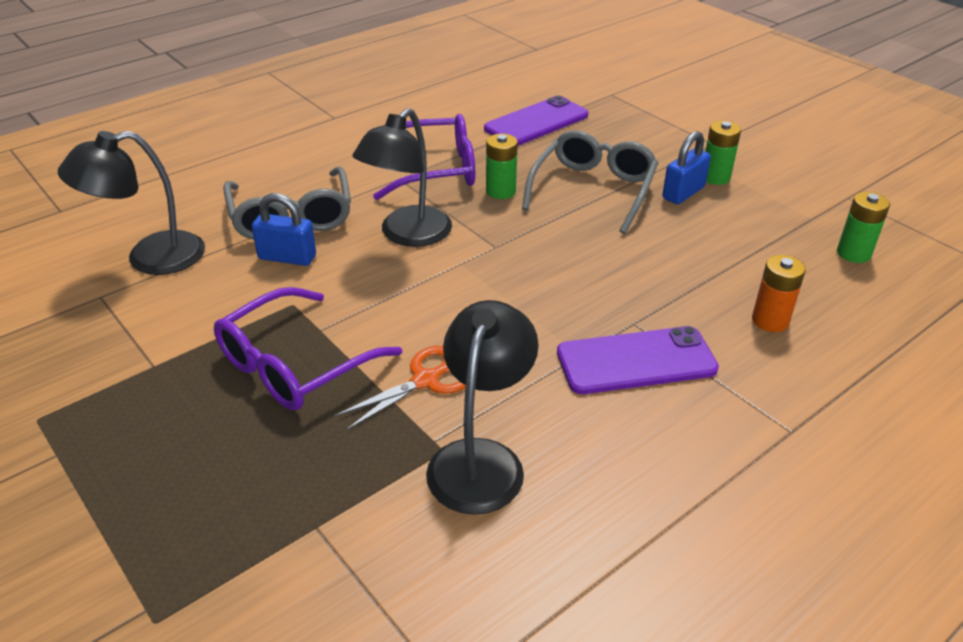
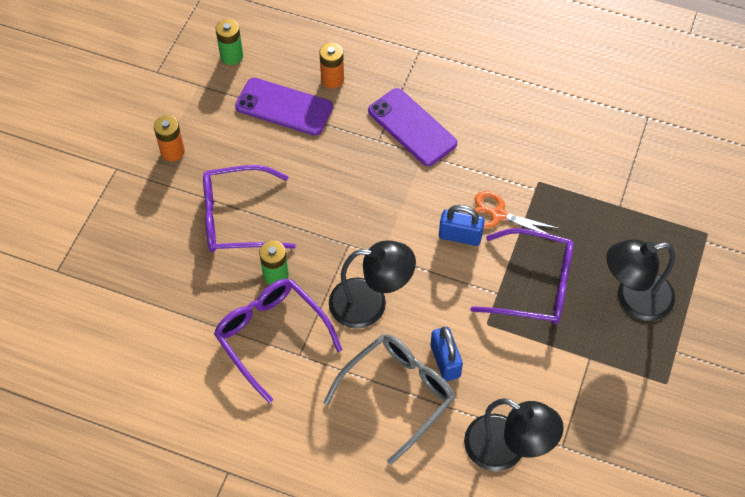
camera: 120 degrees left, 20 degrees up
(481, 459) = (532, 163): black lamp -> black lamp (633, 299)
(536, 122) = (146, 303): purple phone -> purple phone (284, 107)
(593, 190) = (238, 218): grey glasses -> purple glasses
(683, 193) = (208, 163): blue padlock -> blue padlock (460, 236)
(715, 177) = (172, 151): green battery -> orange battery

